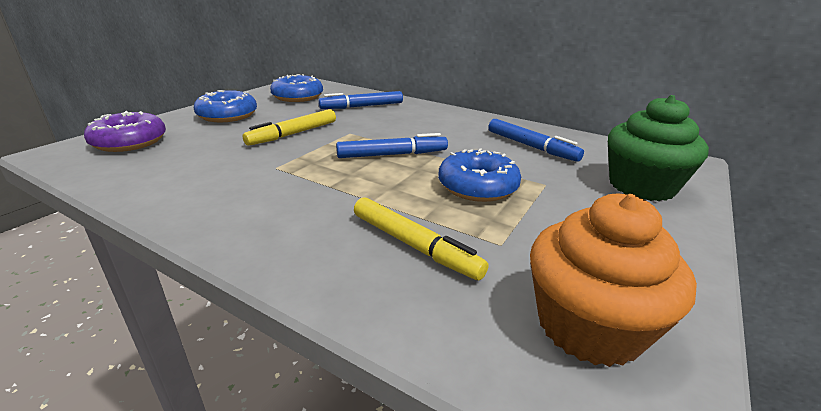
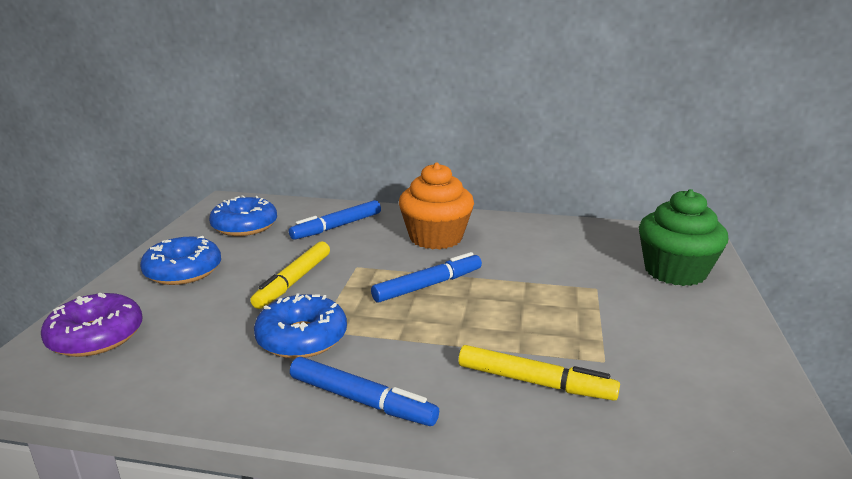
camera: 20 degrees left, 5 degrees down
(477, 187) = (540, 305): blue donut -> blue donut (302, 338)
(531, 146) = (553, 246): blue marker -> blue marker (361, 401)
(589, 326) = (717, 414): orange cupcake -> orange cupcake (436, 238)

